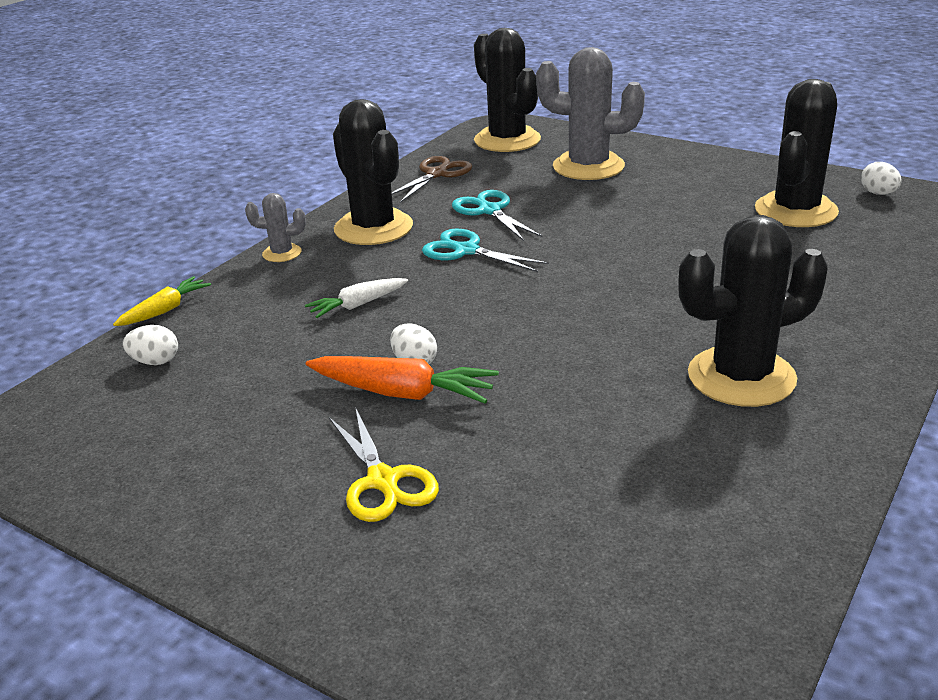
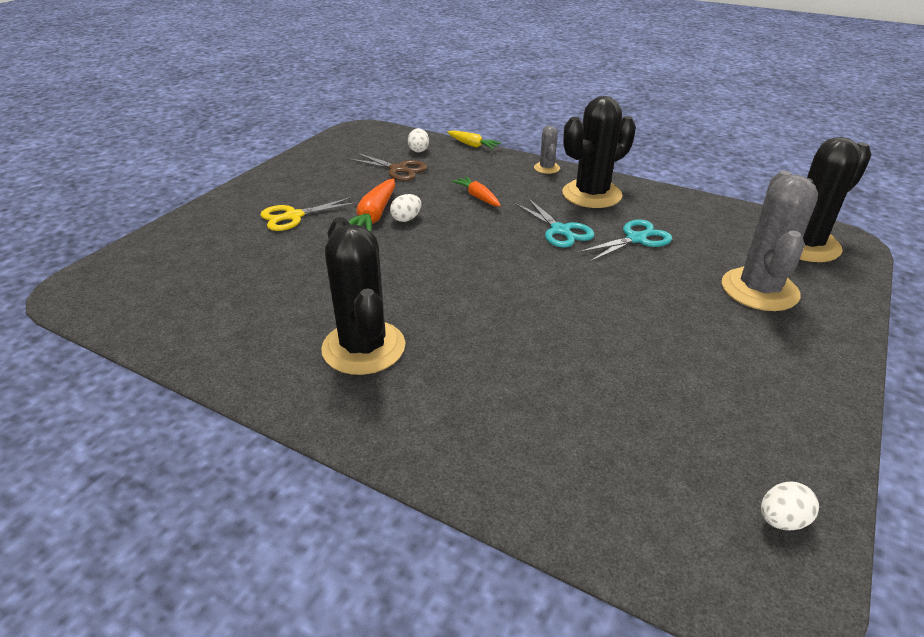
camera: 85 degrees right, 5 degrees up
(357, 305) = (478, 197): white carrot -> orange carrot
(437, 174) = (703, 213): brown scissors -> brown scissors (398, 169)
(465, 251) = (560, 231): turquoise scissors -> turquoise scissors turned 120 degrees clockwise
(795, 211) = (696, 427): black cactus -> none

